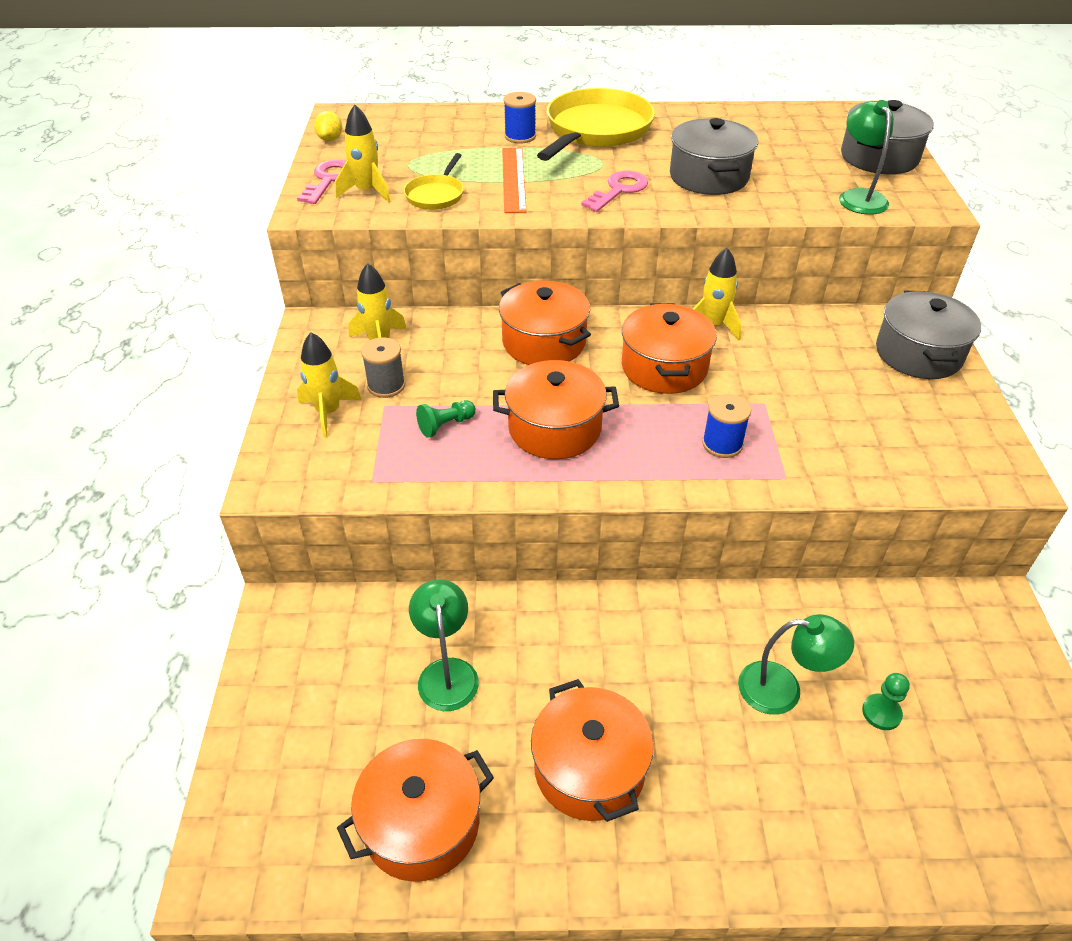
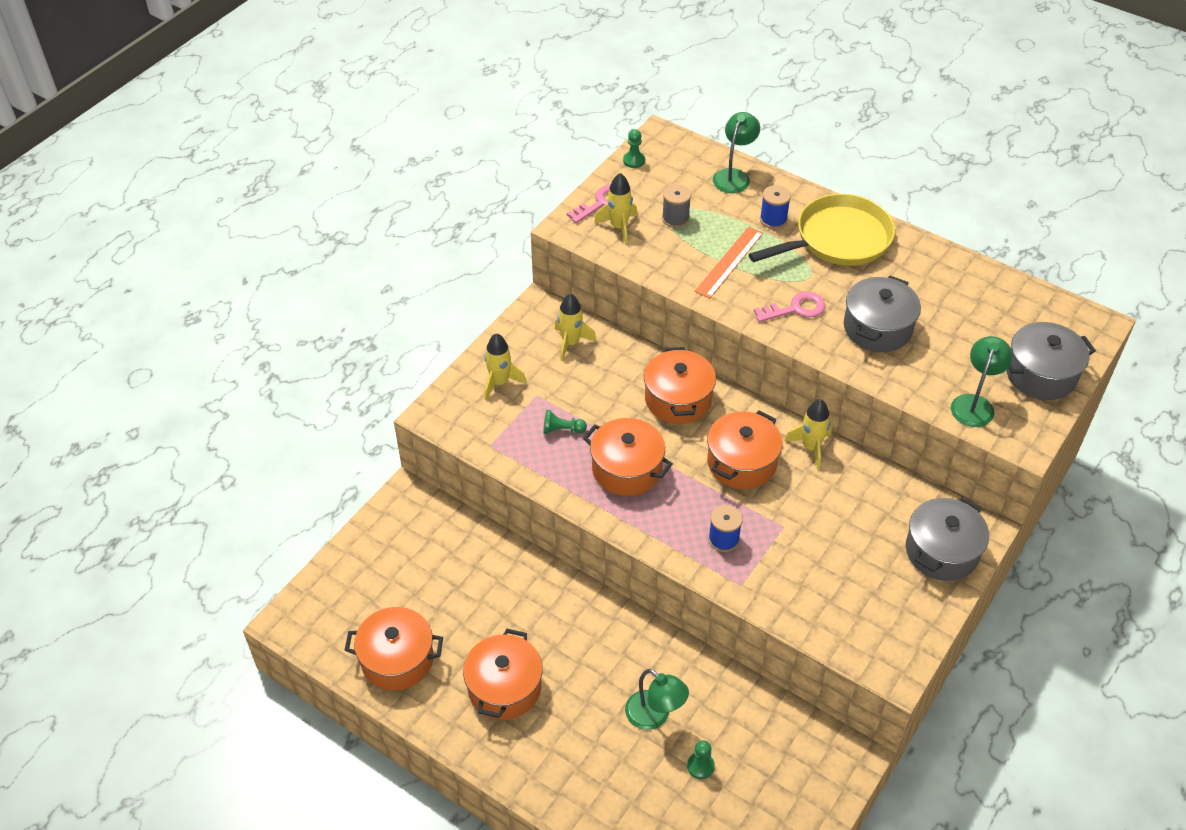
camera: 35 degrees right, 5 degrees up
(330, 139) = (634, 160): yellow lemon -> green pawn
(386, 385) = (549, 380): grey spool -> grey spool (675, 218)
(436, 195) = (662, 252): yellow pan -> none
(447, 672) = (471, 587): green lamp -> green lamp (734, 176)

